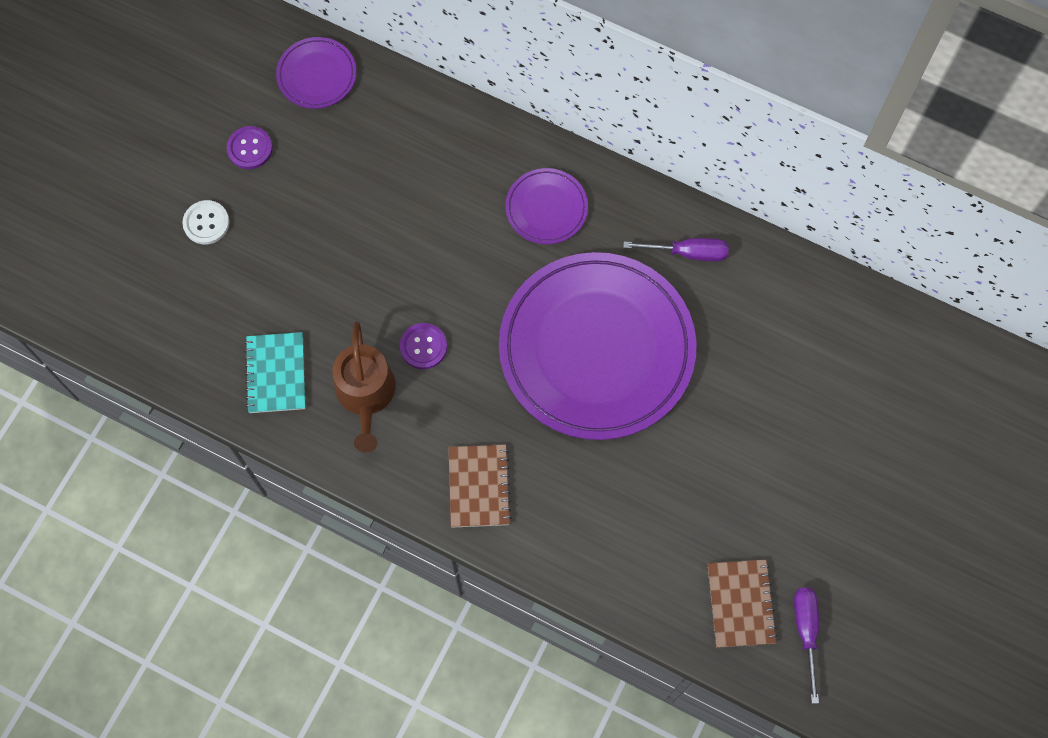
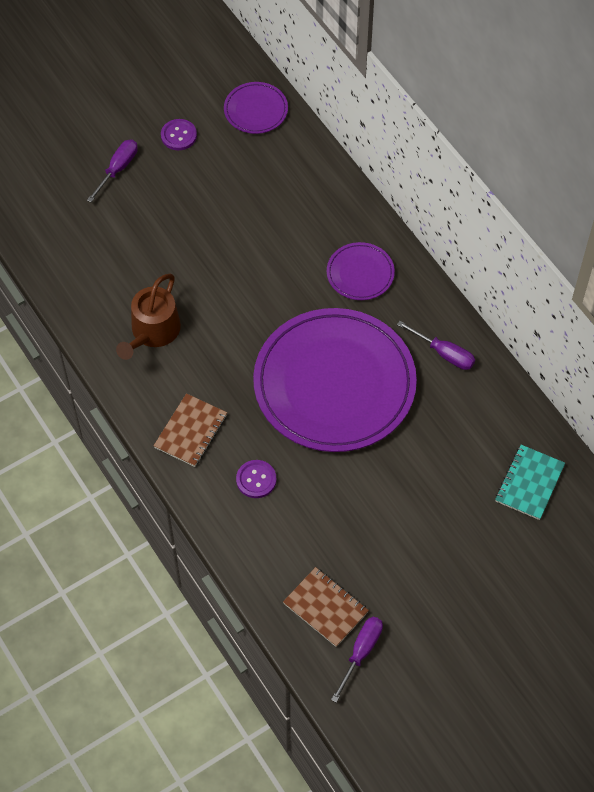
camera: 30 degrees right, 10 degrees down
(206, 223) = (118, 169): white button -> purple screwdriver
(276, 373) = (101, 287): turquoise notebook -> turquoise notebook (529, 483)
(423, 346) = (213, 321): purple button -> purple button (256, 480)
(740, 604) = (325, 608): brown notebook -> brown notebook turned 75 degrees counterclockwise

